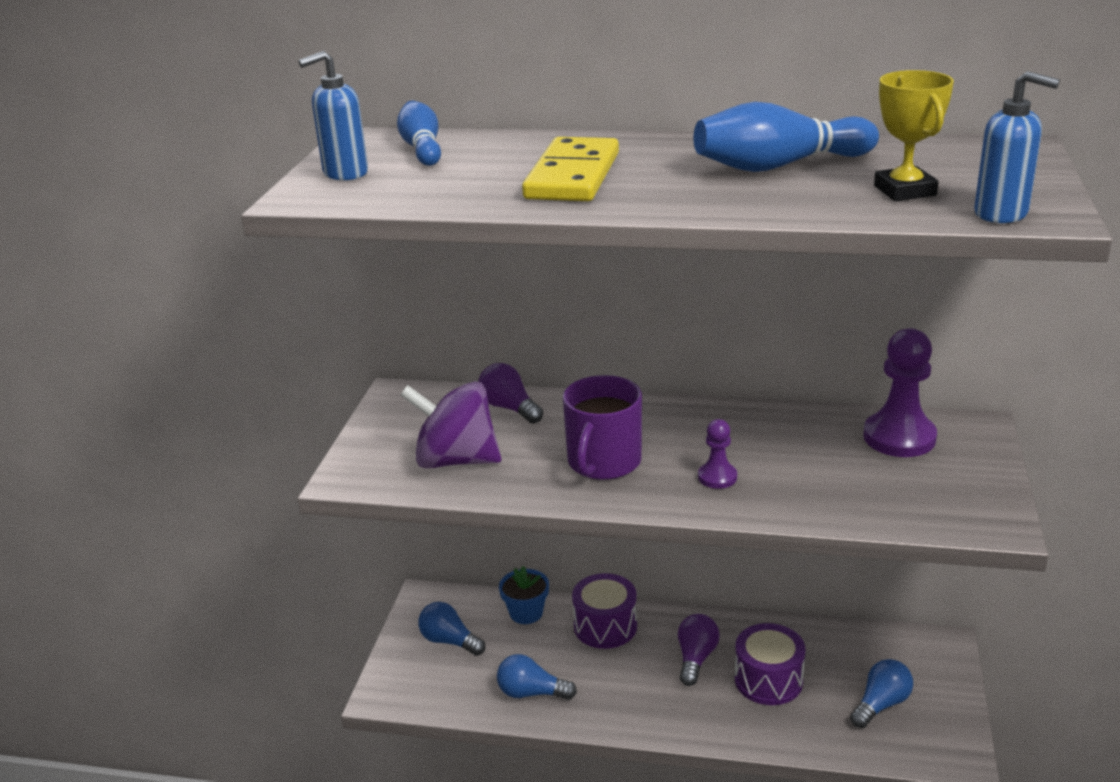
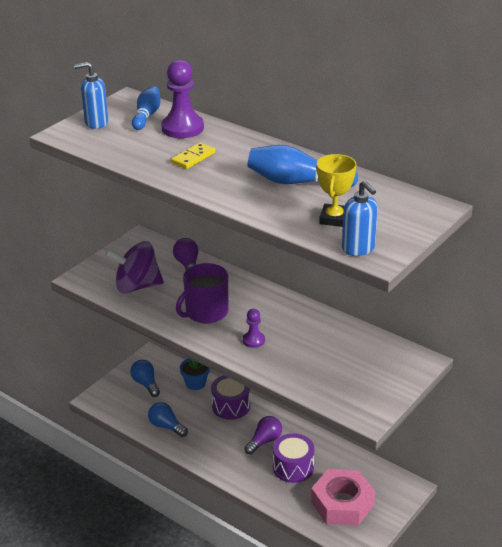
camera: 25 degrees right, 5 degrees up
(456, 460) = (137, 286): purple spinning top -> purple spinning top turned 45 degrees counterclockwise
(572, 176) = (193, 158): yellow domino -> yellow domino, size x0.57
(881, 704) = (342, 503): blue light bulb -> pink nut
(899, 437) = (371, 352): purple pawn -> purple pawn (182, 128)

